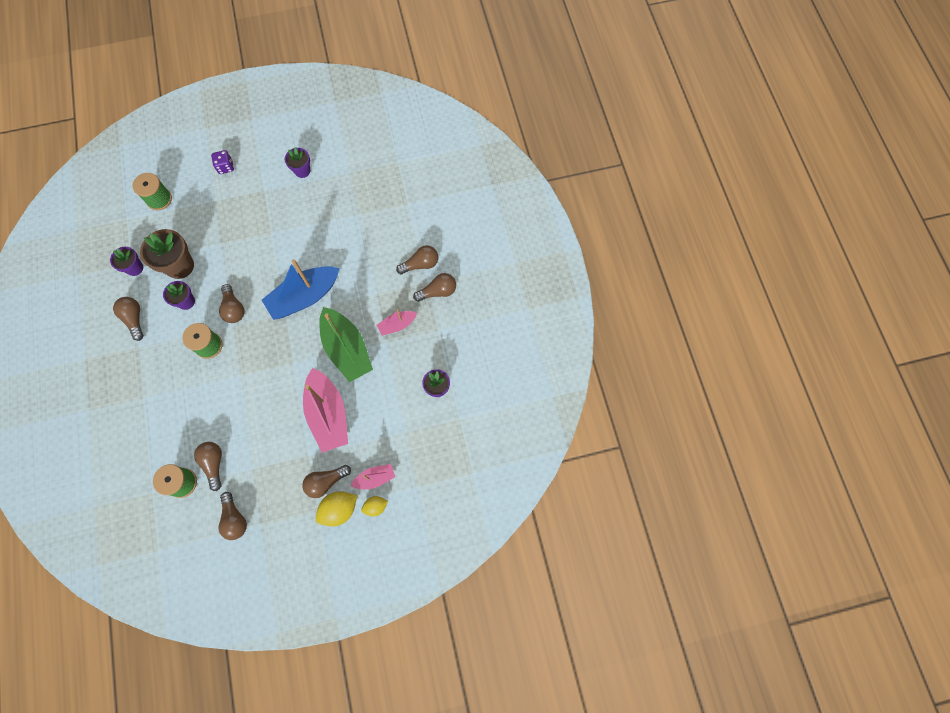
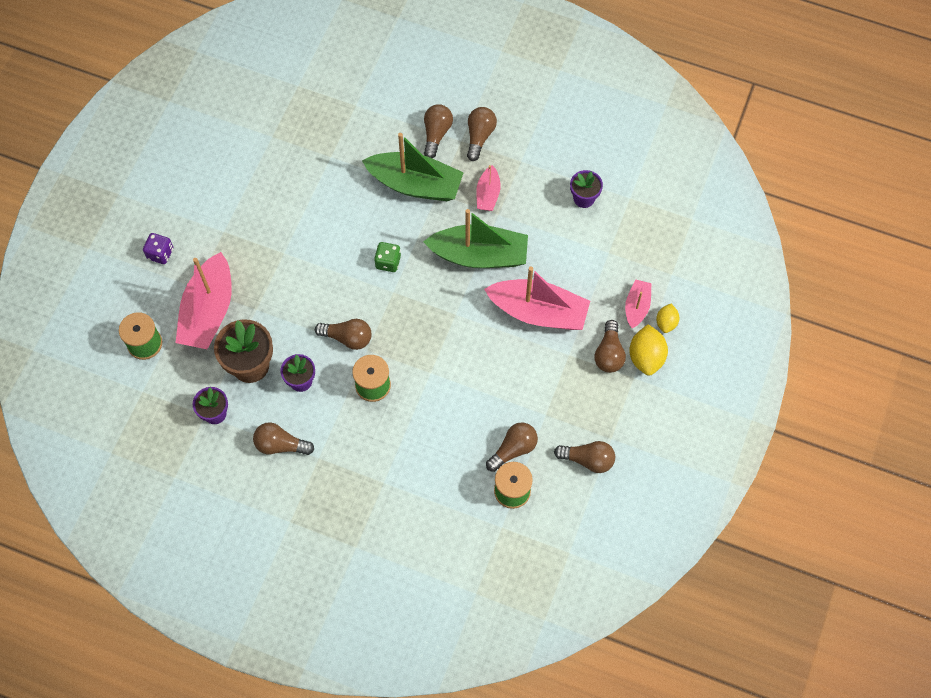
camera: 55 degrees left, 5 degrees down
(202, 218) = (208, 311): none -> pink boat
(214, 464) = (513, 449): brown light bulb -> brown light bulb turned 120 degrees clockwise
(302, 171) = (231, 180): purple flower pot -> none
(304, 297) = (388, 262): blue boat -> green dice
(373, 276) = (415, 184): none -> green boat

